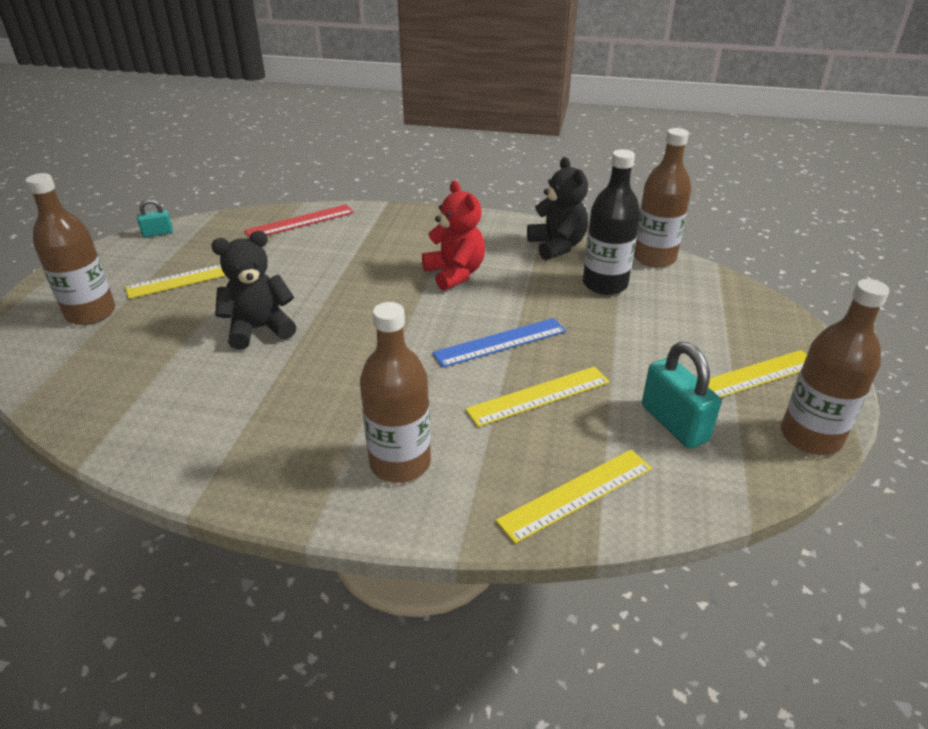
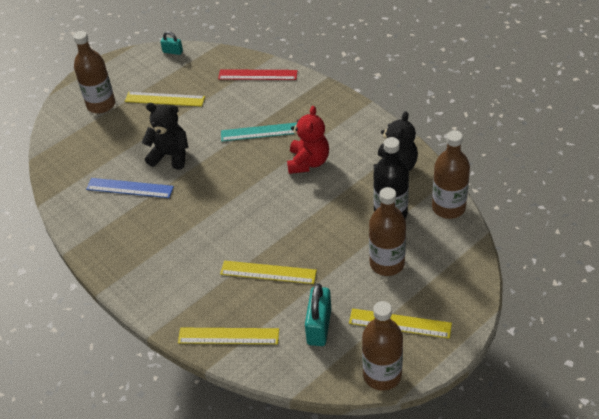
camera: 40 degrees right, 10 degrees up
(364, 266) = (262, 131): none -> turquoise ruler
(400, 463) = (167, 275): brown bottle -> brown bottle (387, 263)
(500, 342) = (283, 226): blue ruler -> blue ruler (130, 188)

